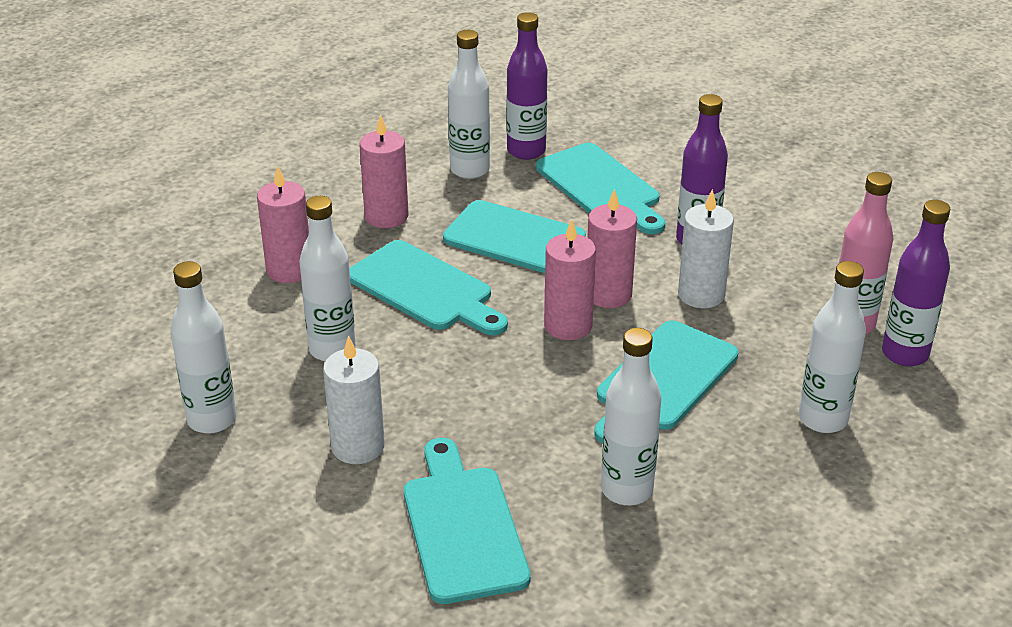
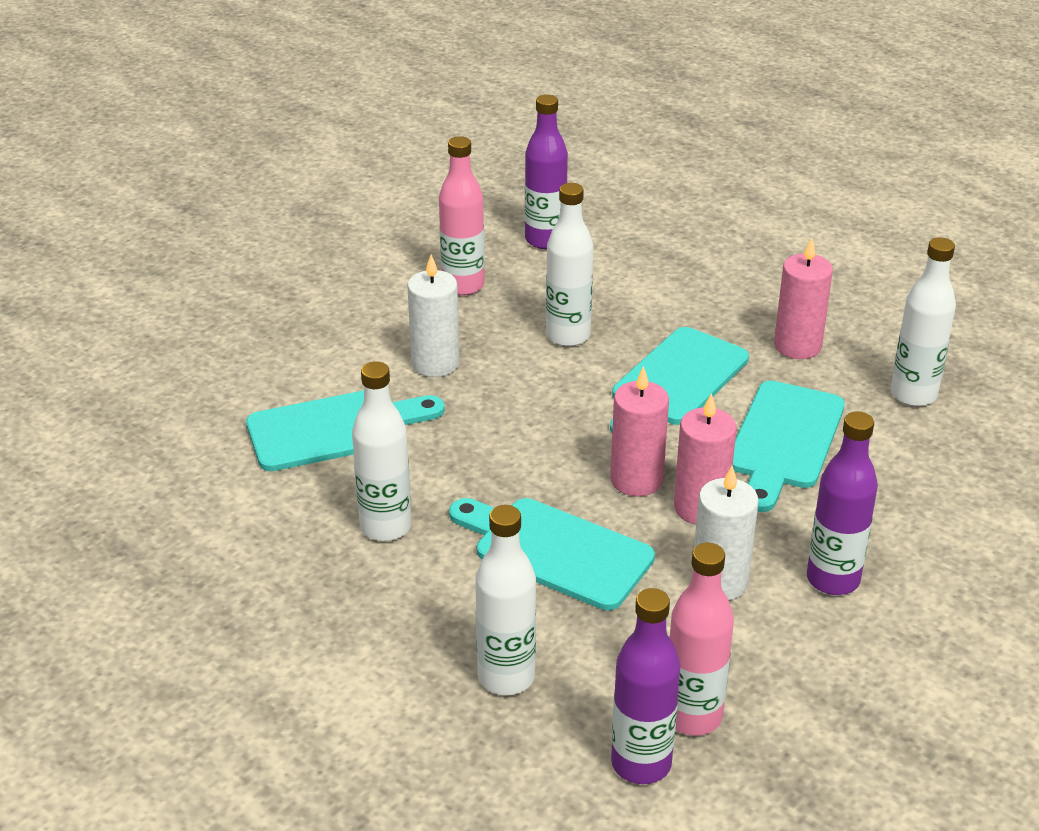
camera: 85 degrees right, 0 degrees up
(212, 420) = (463, 286): white bottle -> pink bottle
(289, 270) = (685, 298): pink candle -> none
(526, 151) = (975, 434): purple bottle -> purple bottle (545, 240)
(601, 187) = (920, 497): turquoise cutting board -> none

